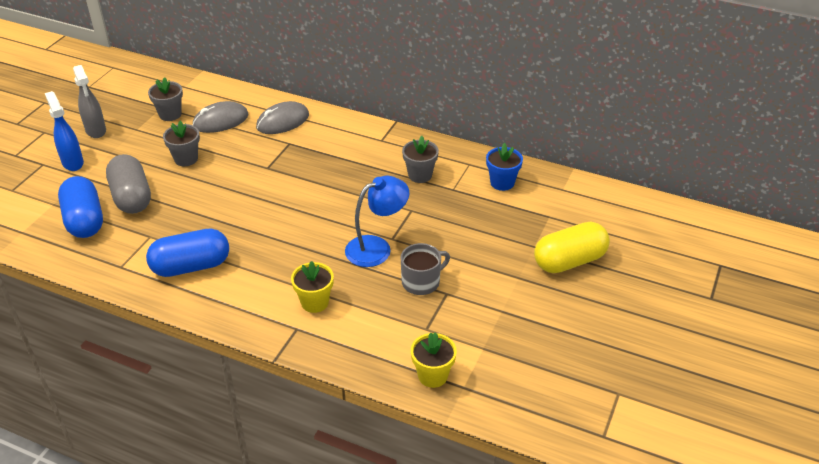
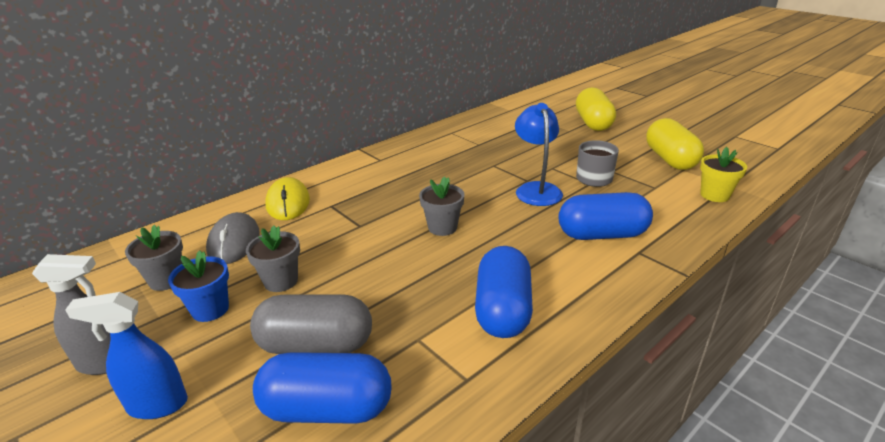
camera: 65 degrees left, 10 degrees down
(282, 121) = (288, 203): grey mouse -> yellow mouse
(314, 302) = (602, 234): yellow flower pot -> blue capsule
(420, 175) = (448, 153): grey flower pot -> grey flower pot (442, 227)
(502, 183) = (486, 126): blue flower pot -> blue flower pot (210, 309)
(503, 335) = (670, 159): none -> yellow capsule

